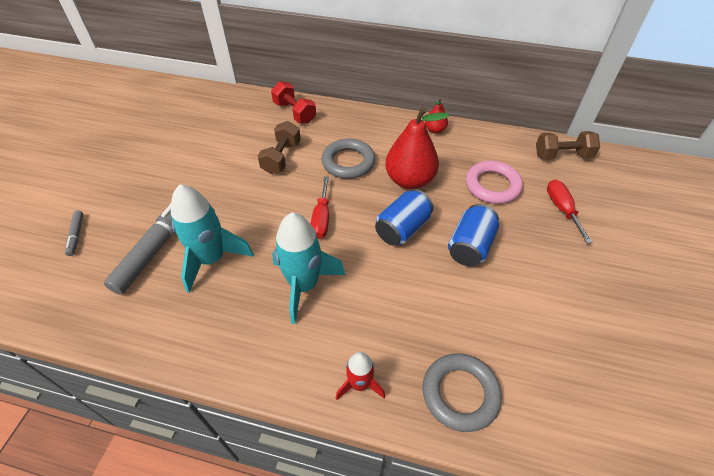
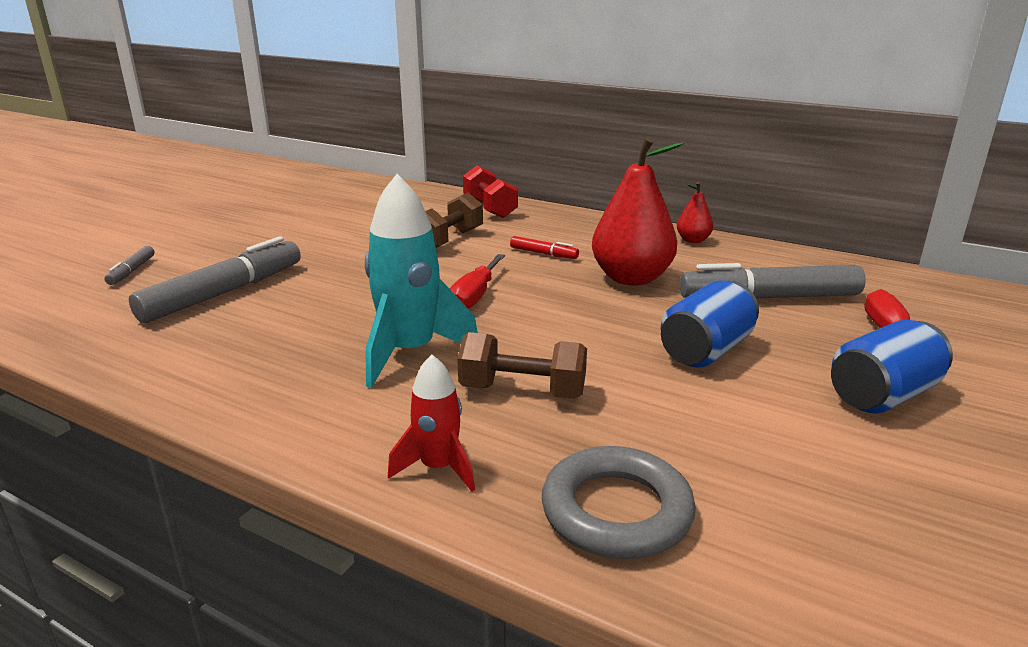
camera: 15 degrees right, 25 degrees down
(212, 259) = (291, 312): turquoise rocket -> none
(348, 162) = (543, 254): grey ring -> red marker
(402, 229) = (597, 320): blue can -> blue can (882, 396)
(492, 185) = (769, 298): pink ring -> grey marker
(562, 155) = (905, 283): brown dumbbell -> brown dumbbell (522, 391)

